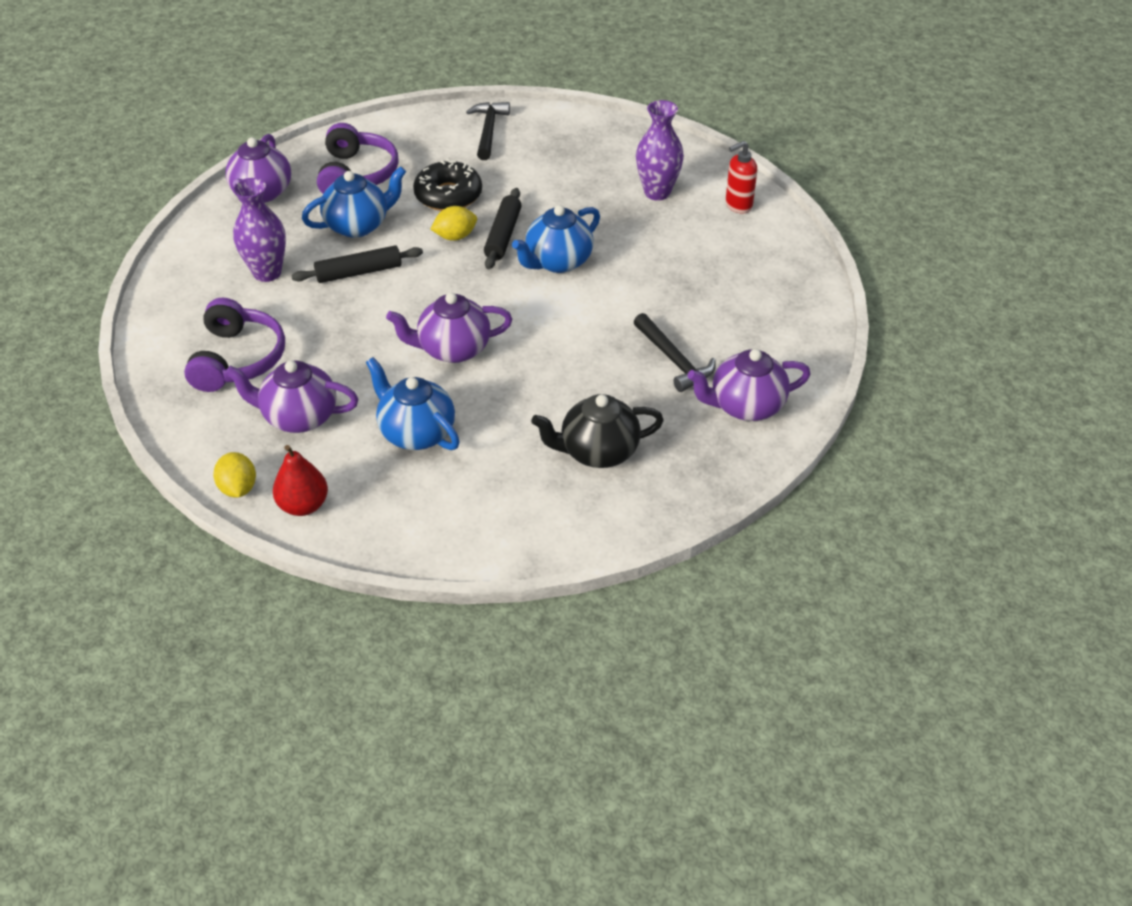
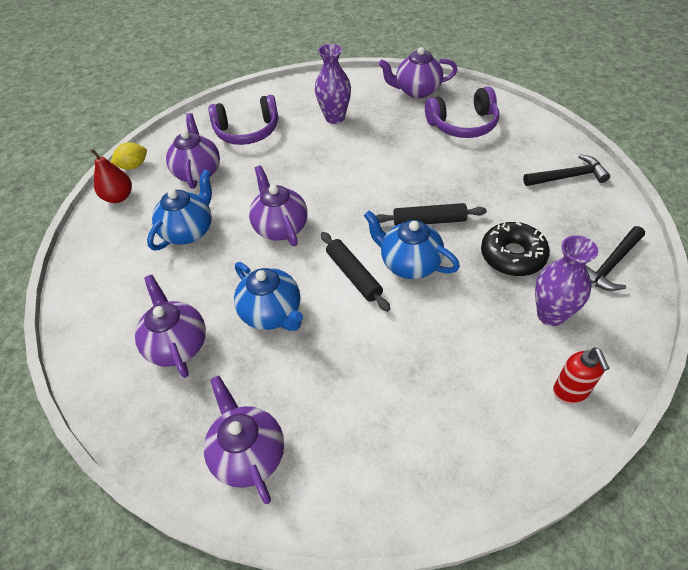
camera: 80 degrees right, 5 degrees up
(358, 225) = (403, 142): blue teapot -> blue teapot (272, 313)
(359, 272) = (351, 157): black rolling pin -> black rolling pin (354, 275)
(448, 195) = (465, 177): black donut -> black donut (512, 255)
(455, 236) = (414, 194): yellow lemon -> none
(598, 452) = (177, 344): black teapot -> purple teapot
(674, 360) = (302, 378): black hammer -> black hammer (611, 265)
(738, 205) = (570, 392): red soap dispenser -> red soap dispenser turned 150 degrees counterclockwise

